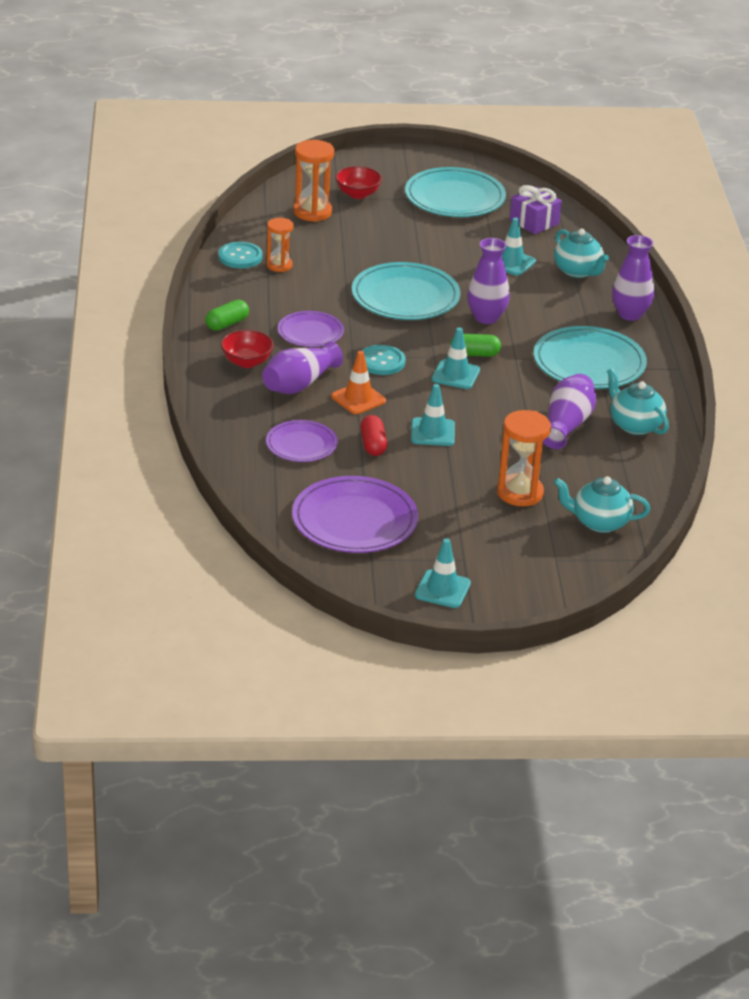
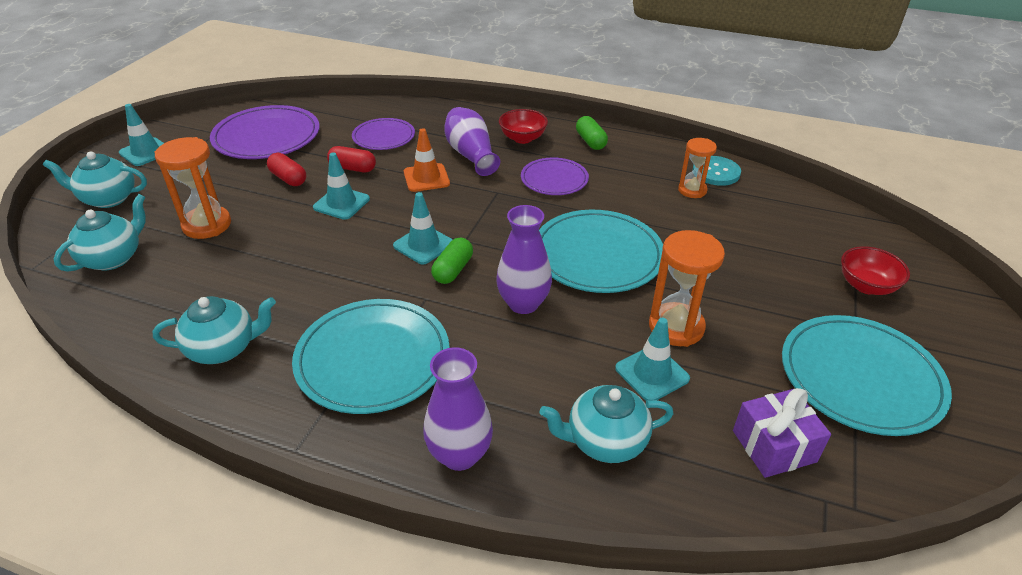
camera: 115 degrees right, 5 degrees up
(312, 212) = (815, 239): orange hourglass -> orange hourglass (676, 327)
(381, 361) = (478, 206): turquoise button -> none
(418, 476) = (288, 178): none -> red capsule
(532, 570) = (108, 199): none -> turquoise teapot
(566, 425) = (274, 293): purple vase -> none

